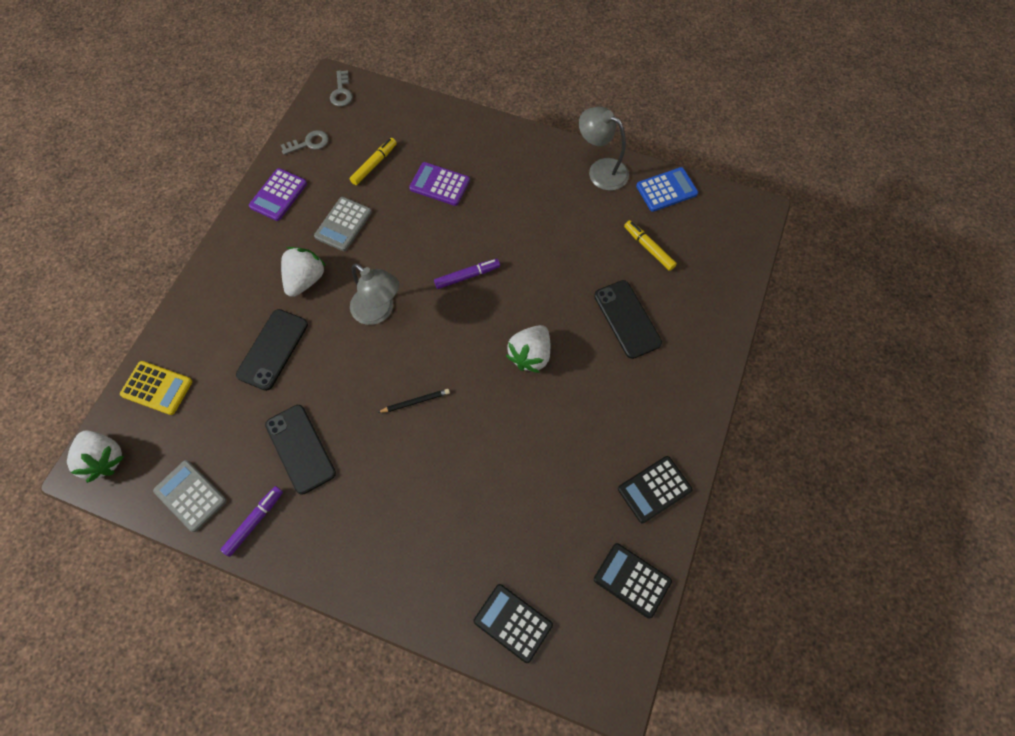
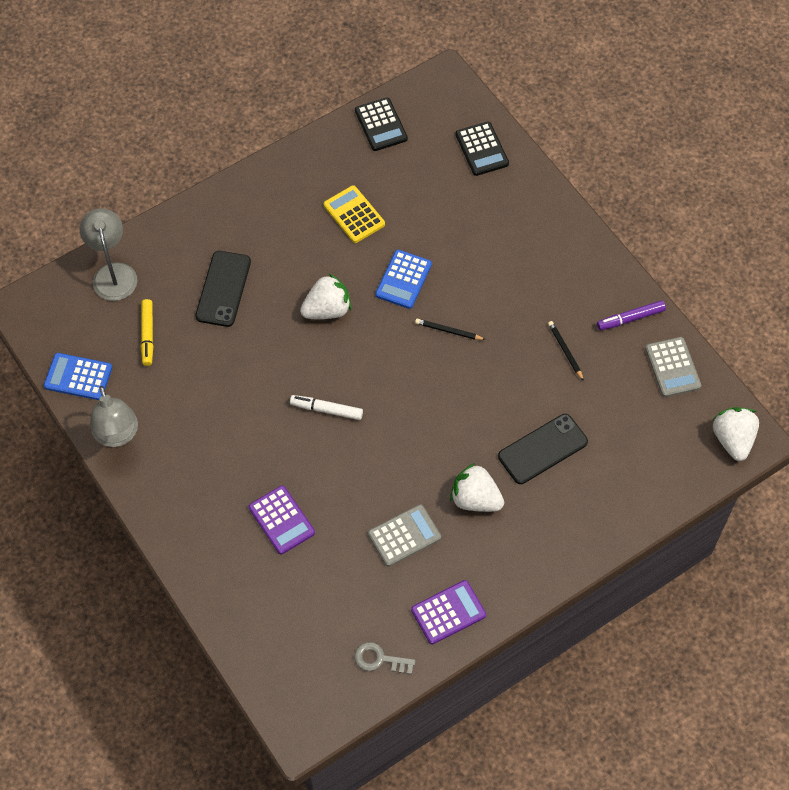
camera: 145 degrees left, 5 degrees down
(157, 388) = (662, 476): yellow calculator -> yellow calculator (354, 215)
(300, 449) = (565, 351): black phone -> black pencil
(305, 279) = (475, 499): white strawberry -> white strawberry turned 60 degrees clockwise
(341, 92) = (301, 708): grey key -> none
(374, 164) = (329, 586): yellow marker -> none
(379, 311) = (428, 426): grey lamp -> grey lamp (113, 273)
(467, 276) = (326, 410): purple marker -> white marker
(487, 424) = (403, 280): none -> blue calculator
(654, 489) = (316, 164): black calculator -> none

